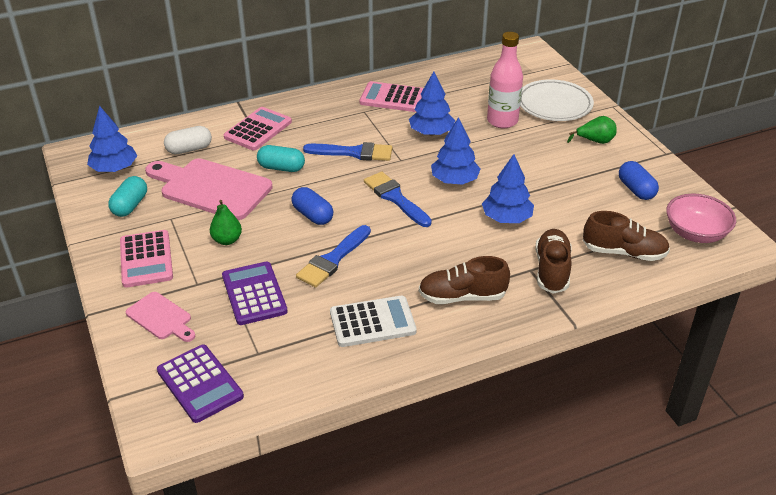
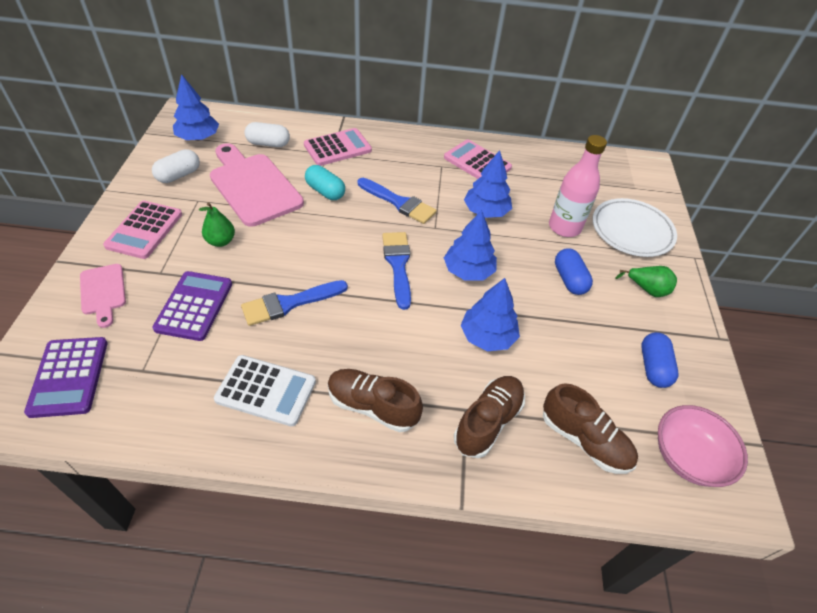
camera: 25 degrees right, 10 degrees up
(130, 206) = (179, 175): turquoise capsule -> white capsule
(313, 215) = (311, 249): blue capsule -> blue capsule (569, 280)

